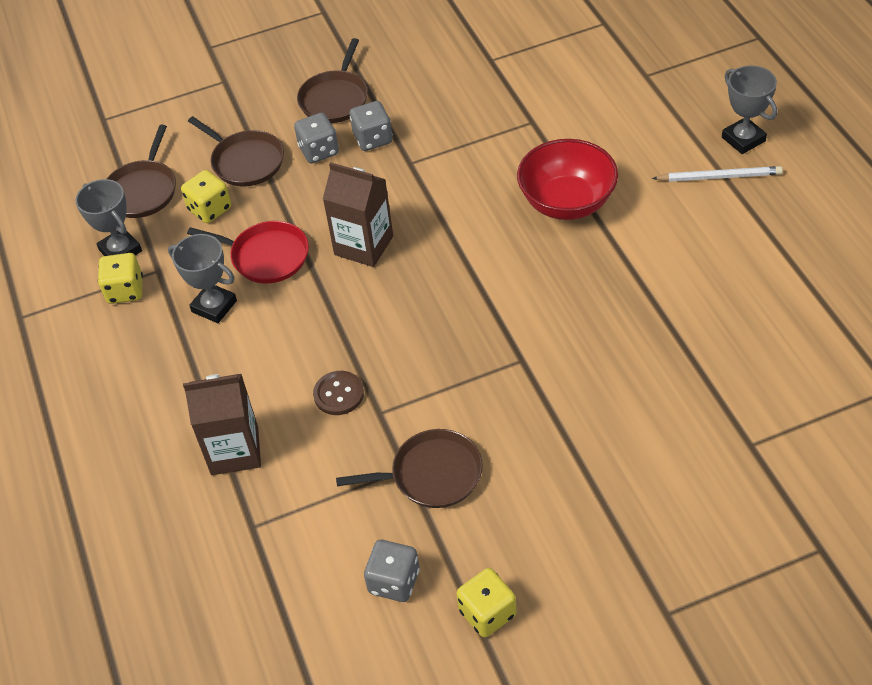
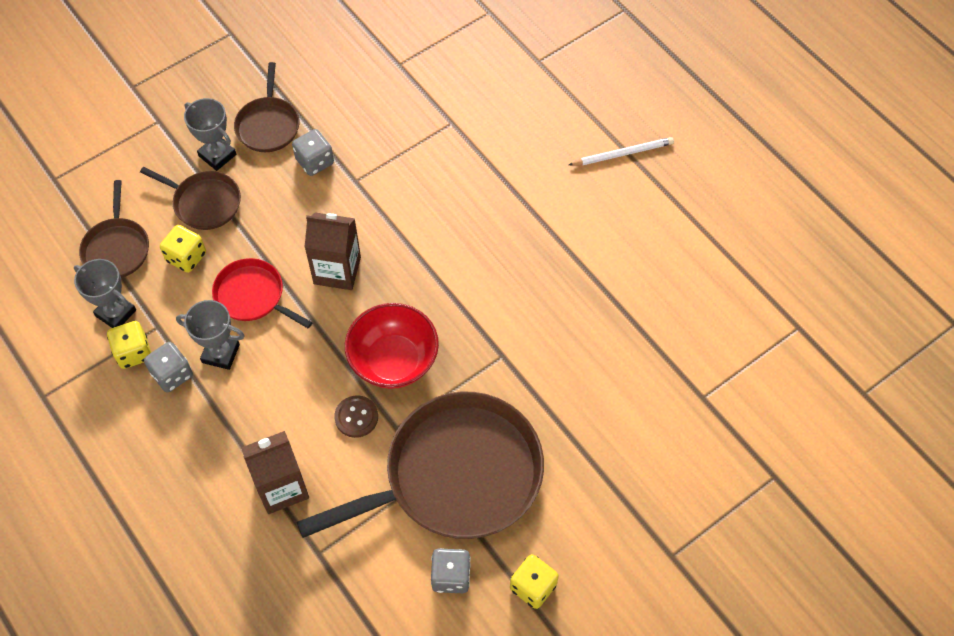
camera: 20 degrees left, 10 degrees up
(266, 256) = (252, 296): red pan -> red pan turned 150 degrees counterclockwise
(319, 151) = (269, 181): grey dice -> grey dice (172, 374)
(431, 474) = (455, 475): brown pan -> brown pan, size x2.05
(567, 202) = (502, 199): red bowl -> red bowl (393, 361)
(743, 139) = (634, 114): grey trophy -> grey trophy (217, 155)

